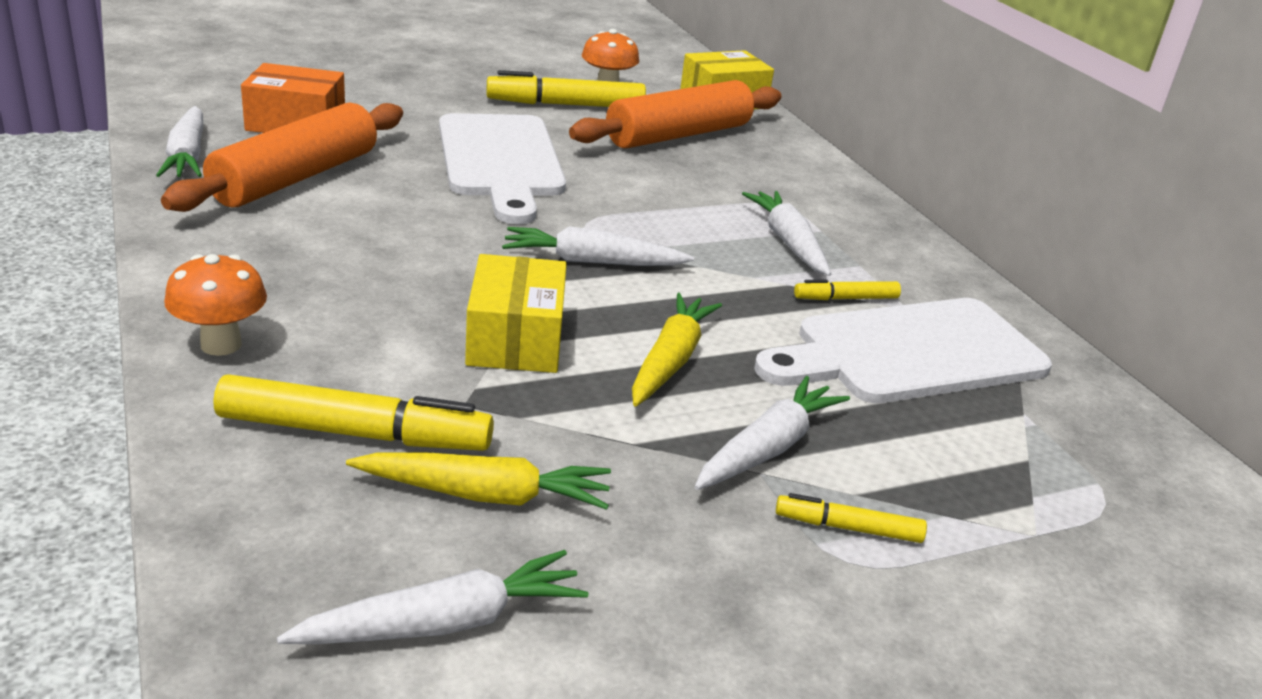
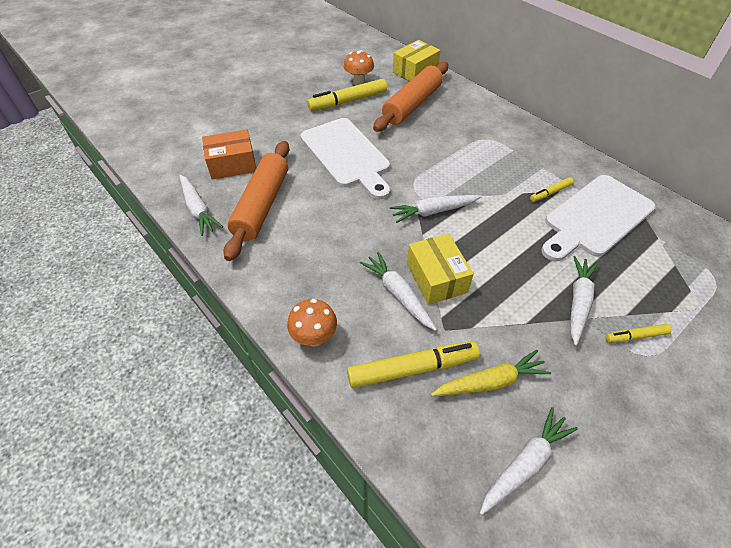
camera: 15 degrees left, 20 degrees up
(670, 360) = (507, 264): yellow carrot -> none
(788, 242) = (505, 164): white carrot -> white carrot (398, 294)

